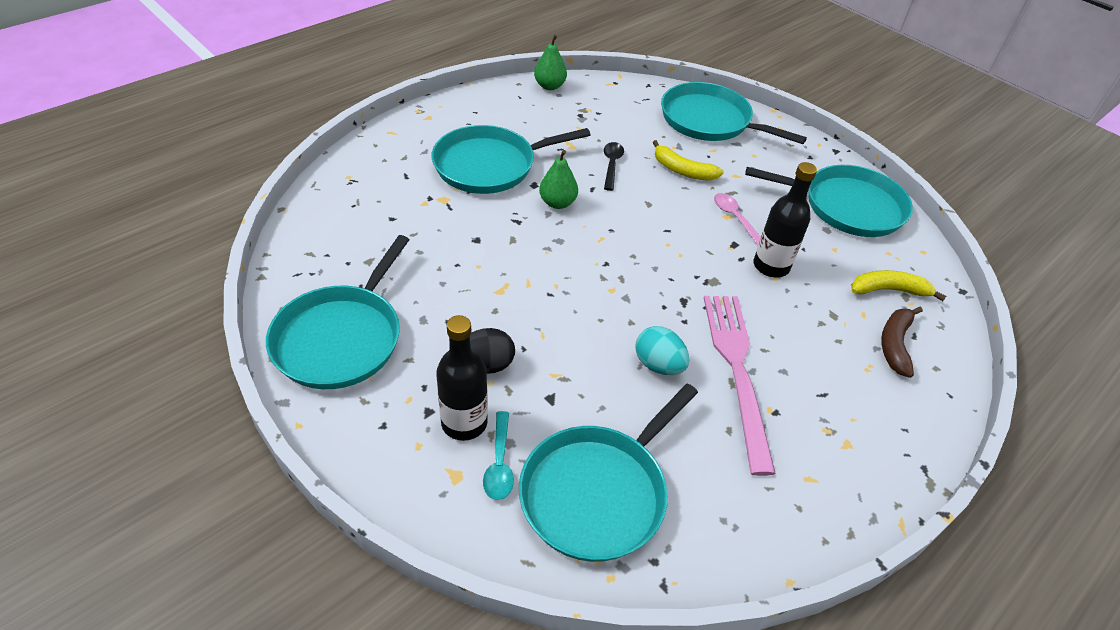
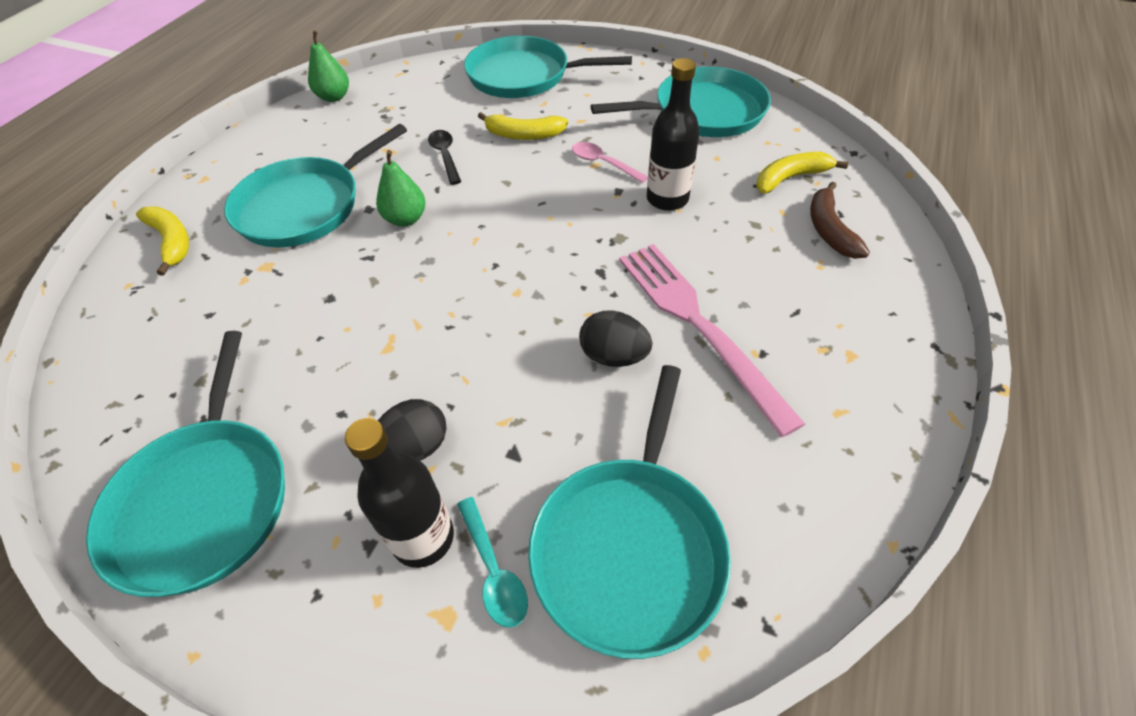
camera: 20 degrees left, 5 degrees up
(388, 157) = (172, 242): none -> yellow banana
(658, 365) = (613, 356): turquoise egg -> black egg

